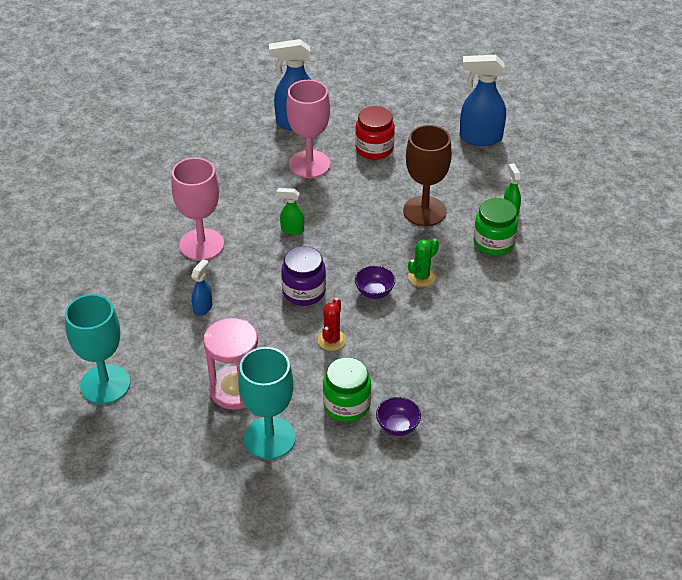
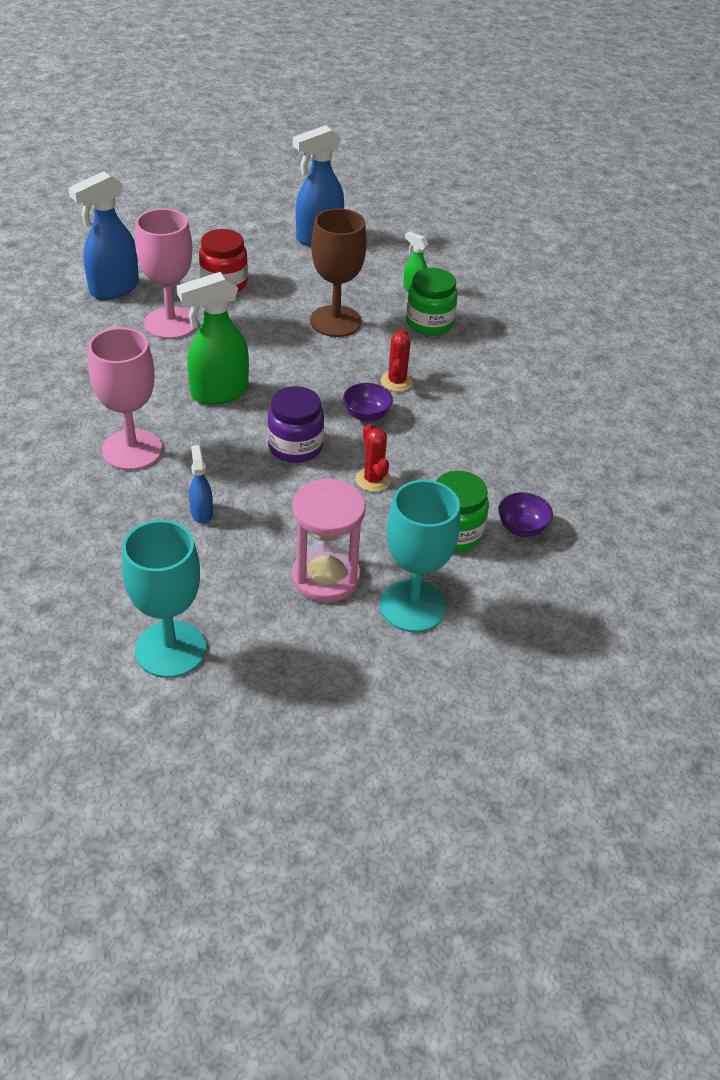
camera: 40 degrees left, 0 degrees up
(292, 230) = (219, 393): green spray bottle -> green spray bottle, size x1.98
(421, 277) = (396, 382): green cactus -> red cactus

